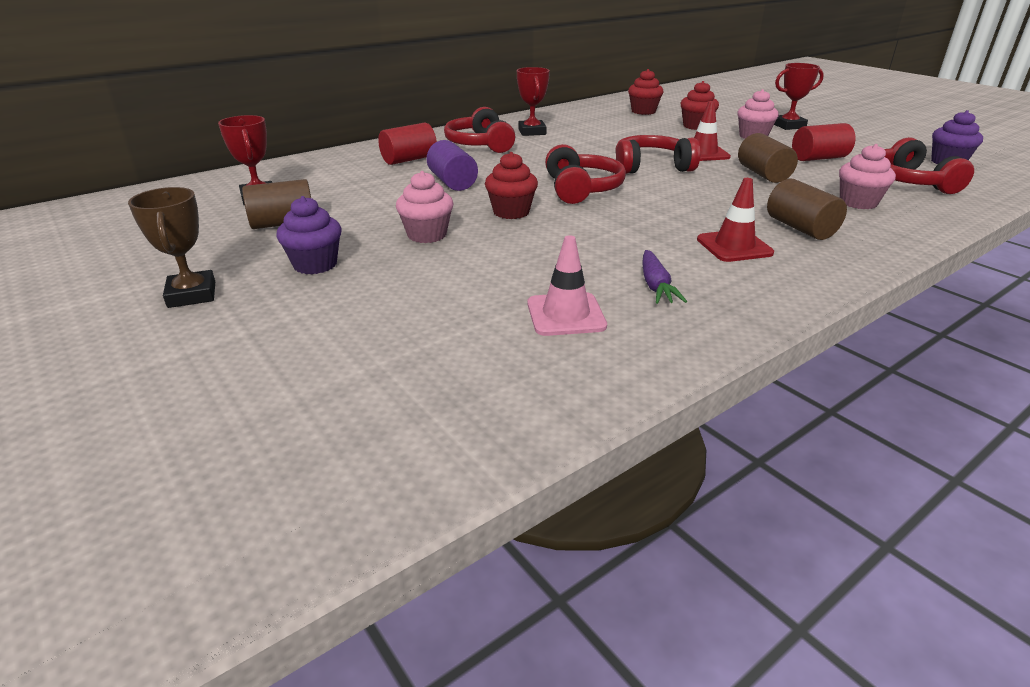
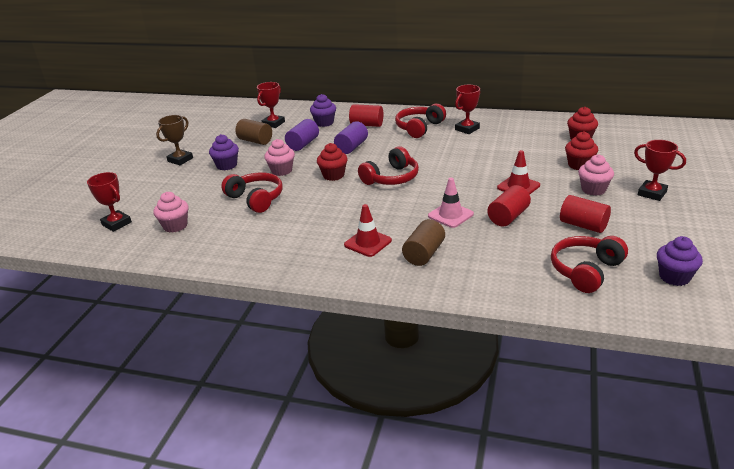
camera: 55 degrees right, 0 degrees up
(313, 439) = (116, 223): none -> red trophy
(343, 174) = (324, 123): none -> purple cupcake
(375, 201) = (303, 144): none -> purple cylinder
(566, 315) = (240, 229): pink traffic cone -> pink traffic cone (450, 215)
(651, 167) = (461, 181): red headphones -> red headphones (256, 199)
(656, 286) = (292, 239): purple carrot -> none
(763, 174) = (508, 217): brown cylinder -> red cylinder
(858, 202) = (503, 261): pink cupcake -> pink cupcake (175, 226)

